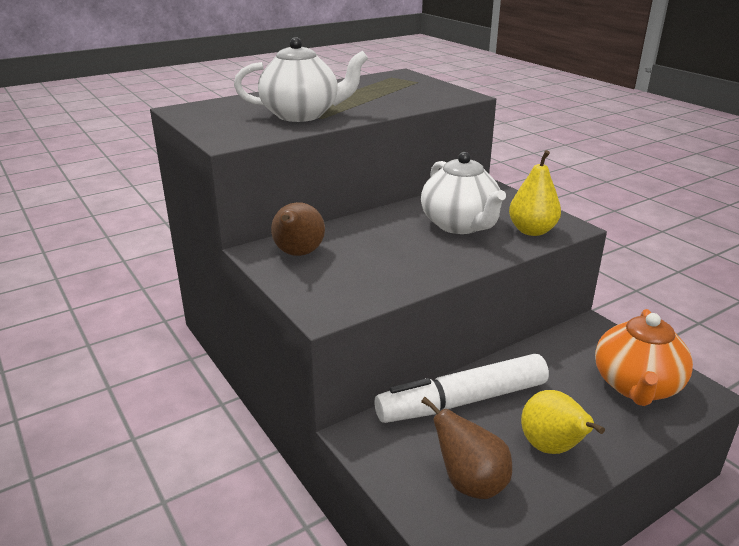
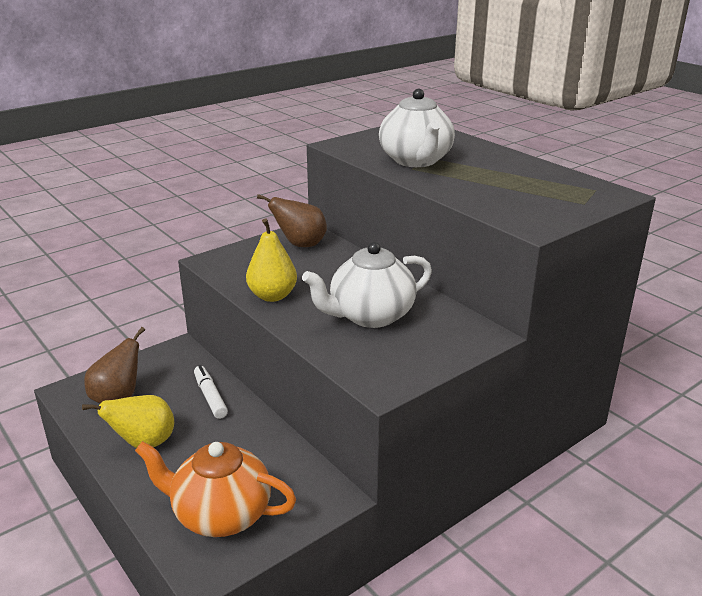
camera: 85 degrees right, 0 degrees up
(462, 401) = (210, 397): white marker -> white marker, size x0.50
(532, 231) = (364, 358): yellow pear -> yellow pear (272, 296)

